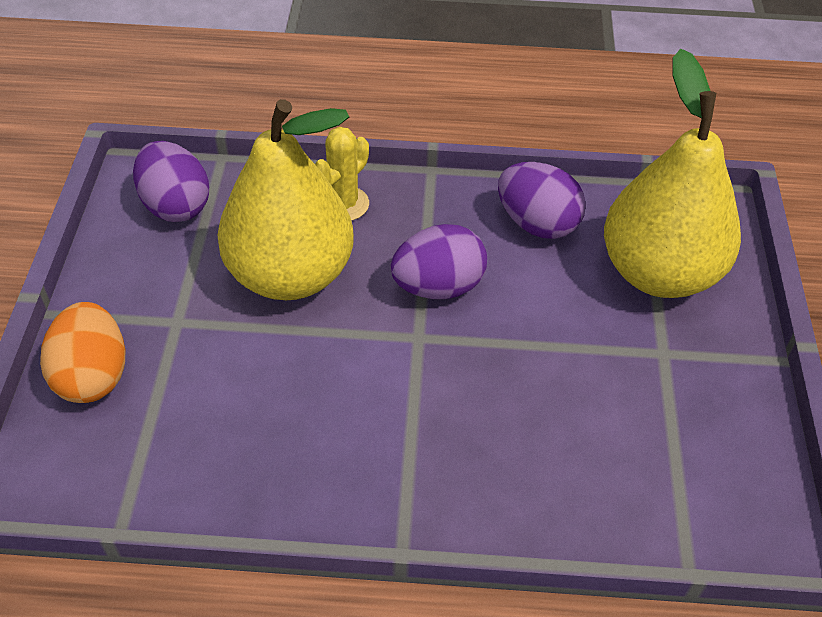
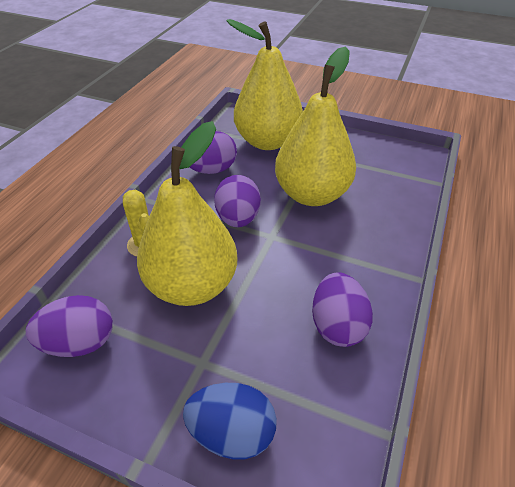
camera: 70 degrees left, 5 degrees down
(93, 375) = (232, 433): orange egg -> blue egg
(272, 453) = (337, 325): none -> purple egg
(543, 368) = (312, 194): none -> yellow pear

